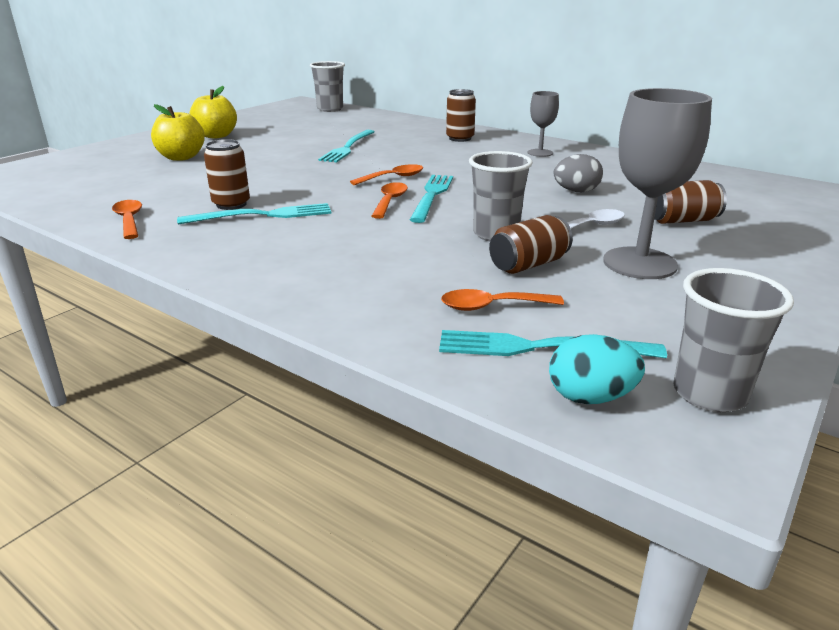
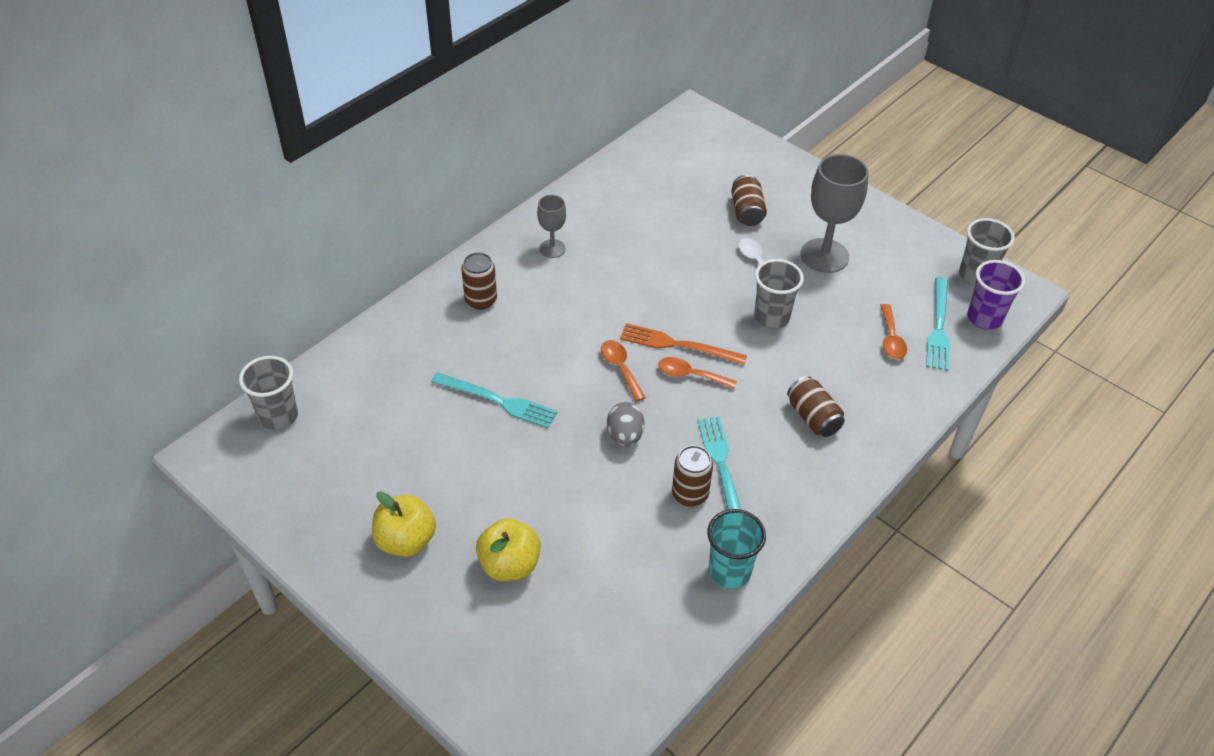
camera: 85 degrees left, 20 degrees up
(129, 220) = (729, 572): orange spoon -> turquoise cup
(432, 196) = (678, 345): turquoise fork -> orange fork
(528, 264) = (827, 310): brown can -> brown can (813, 417)
(576, 191) = (675, 251): grey egg -> grey egg (625, 436)
(590, 397) = (984, 318): turquoise egg -> purple cup

